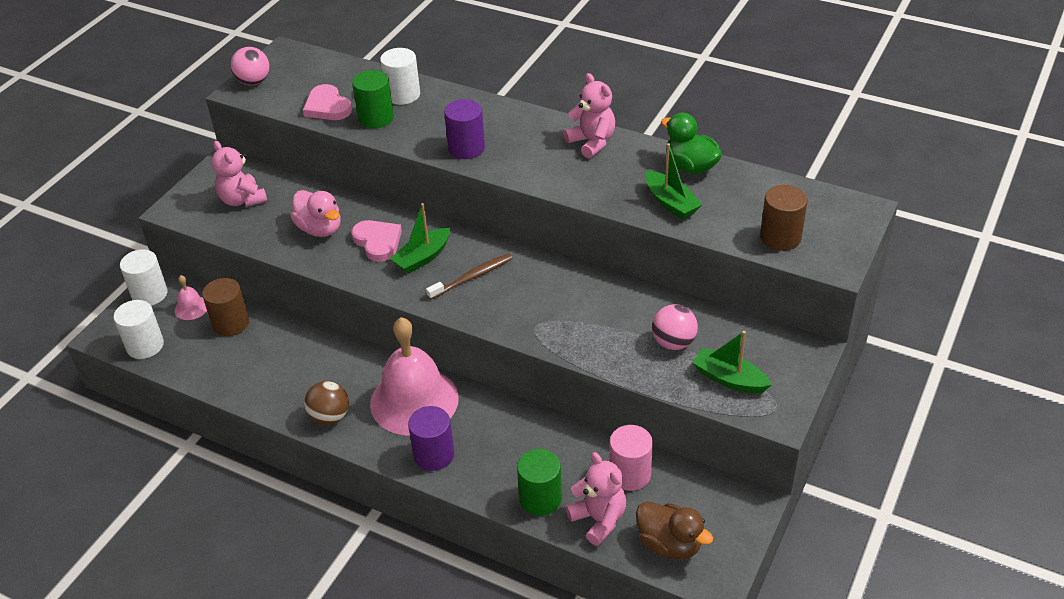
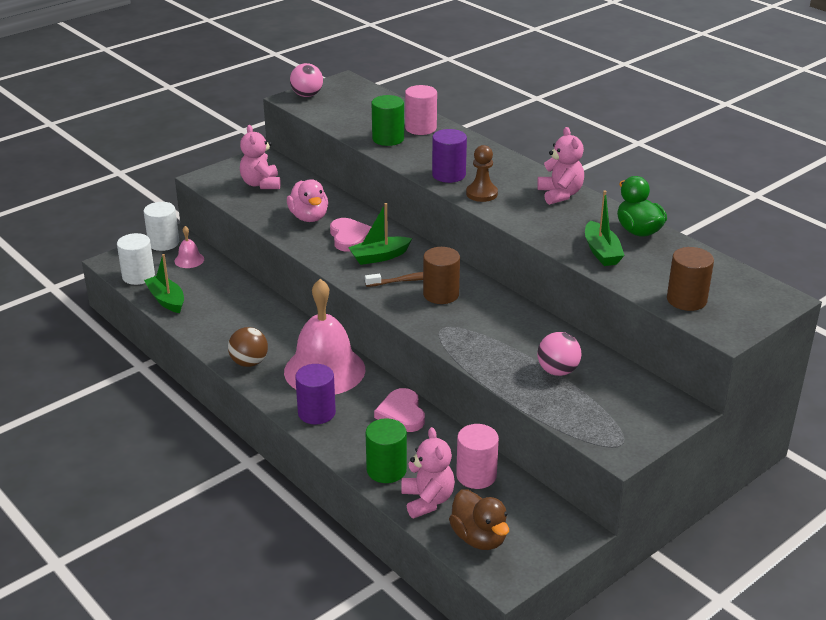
camera: 20 degrees right, 10 degrees down
(231, 323) = (212, 278): brown cylinder -> brown cylinder (441, 294)
(327, 107) = (354, 123): pink heart -> pink heart (401, 414)
(403, 95) = (421, 128): white cylinder -> pink cylinder
(513, 163) = (481, 194): none -> brown pawn
(729, 379) = (591, 411): green boat -> green boat (166, 300)

